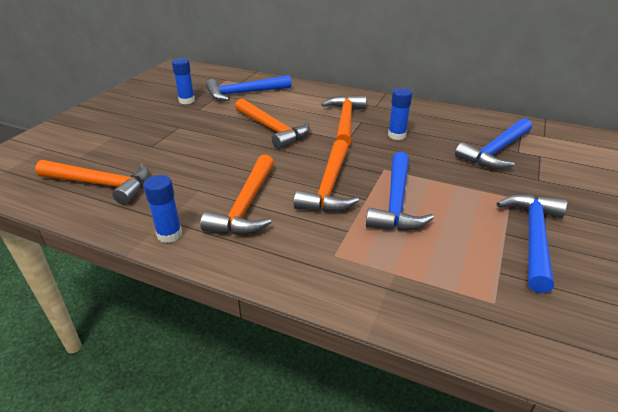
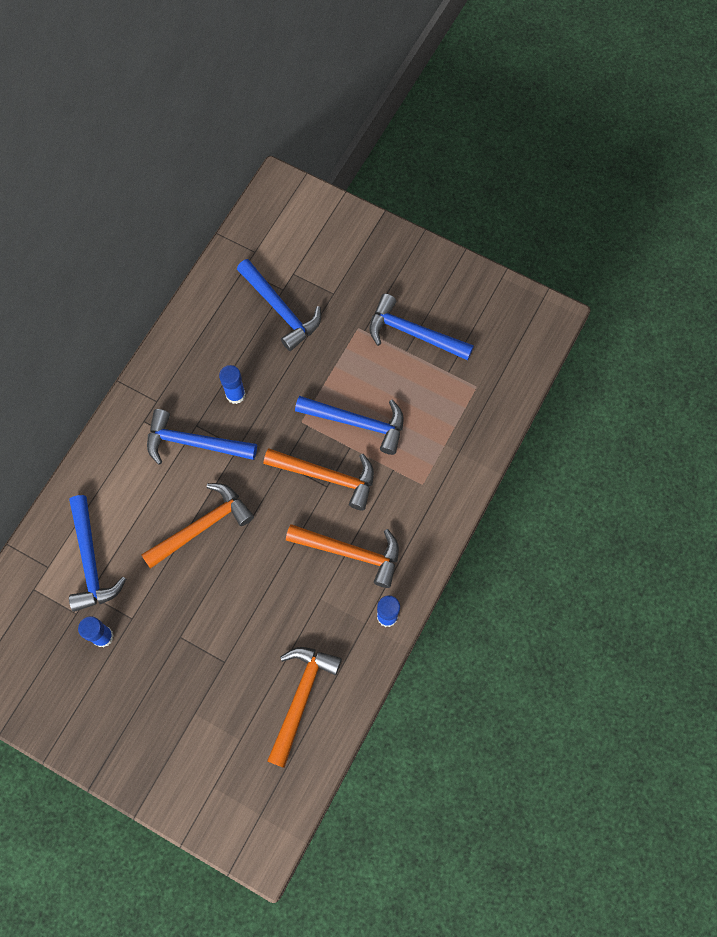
camera: 85 degrees left, 35 degrees up
(345, 121) = (194, 443): orange hammer -> blue hammer

